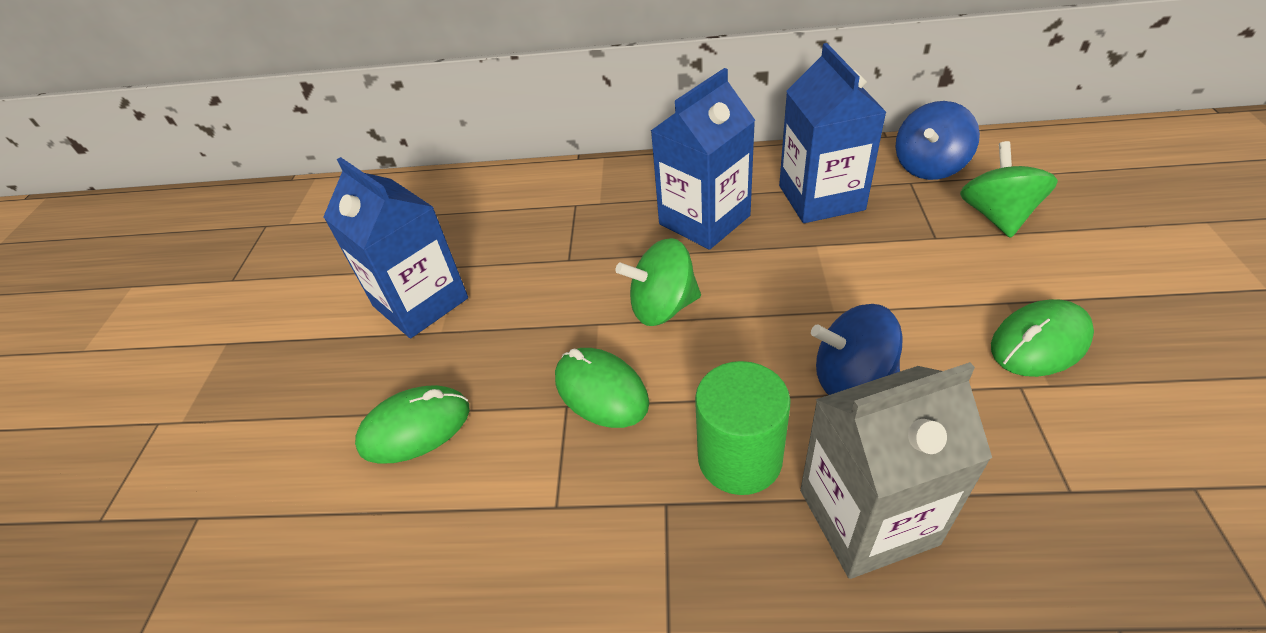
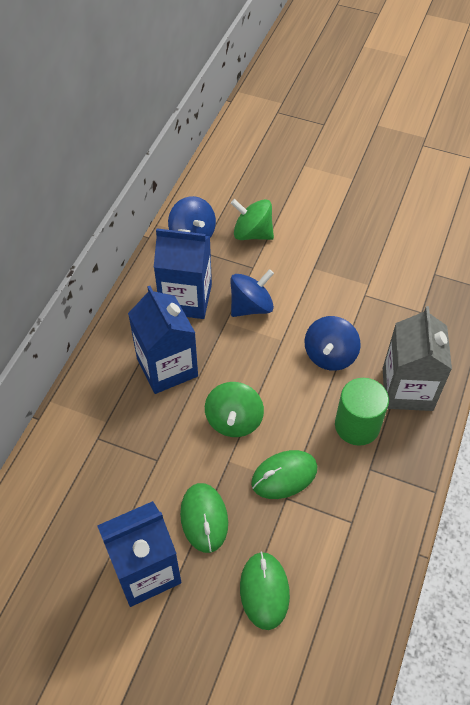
camera: 75 degrees left, 10 degrees up
(864, 259) = (251, 306): none -> blue spinning top
(1039, 342) = (344, 272): green mouse -> green mouse (204, 518)

